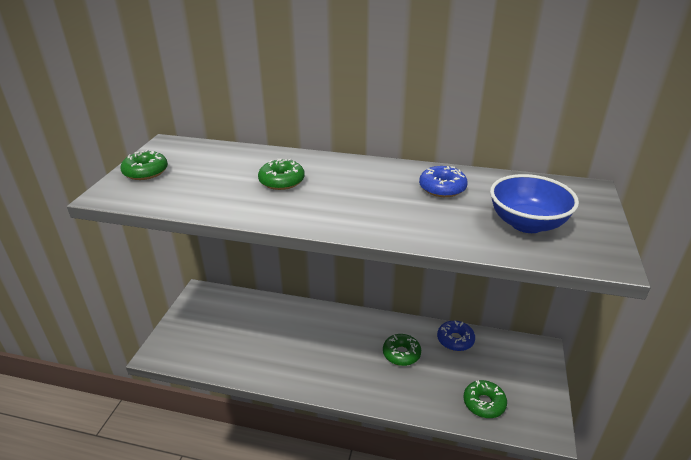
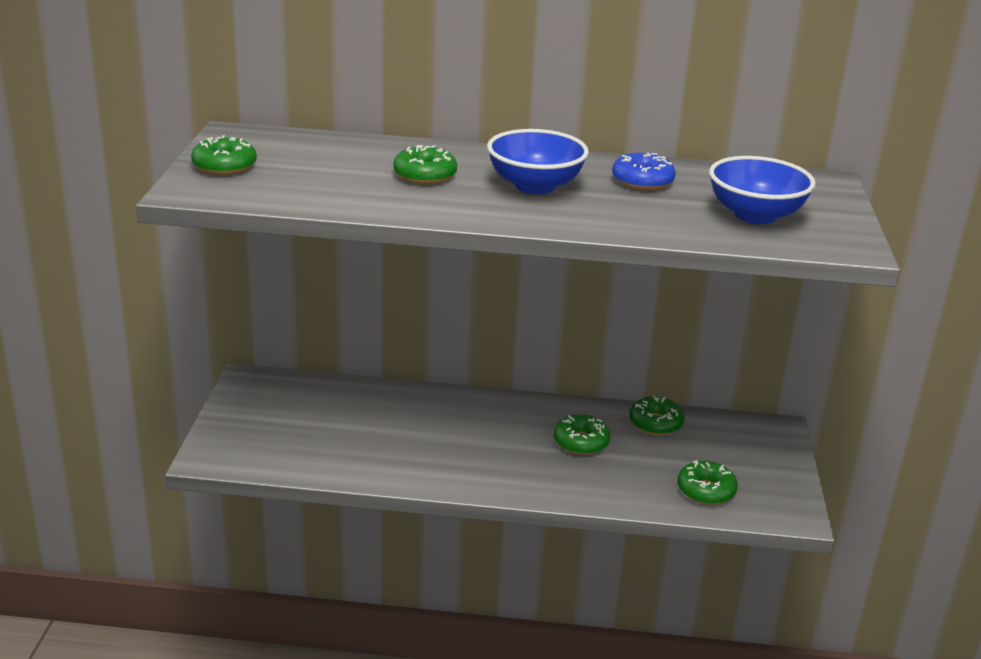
camera: 10 degrees left, 5 degrees down
(359, 192) = (535, 186): none -> blue bowl
(455, 340) = (655, 423): blue donut -> green donut

